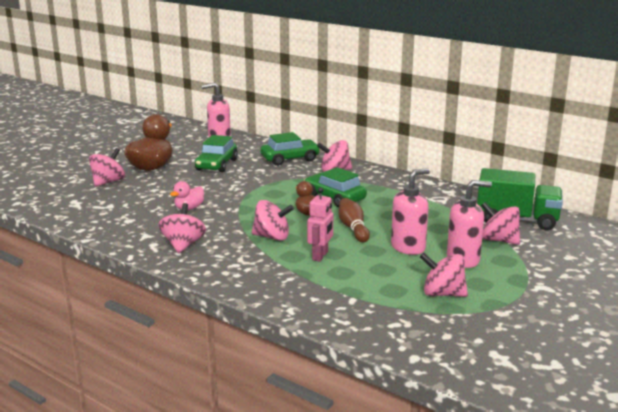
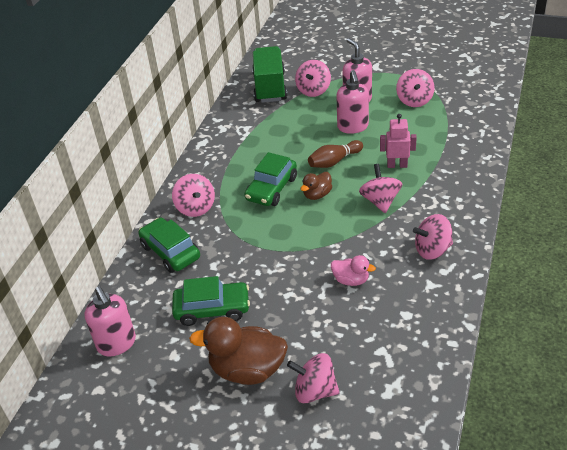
camera: 105 degrees left, 20 degrees up
(408, 247) = (353, 127): pink soap dispenser -> pink soap dispenser turned 135 degrees counterclockwise

